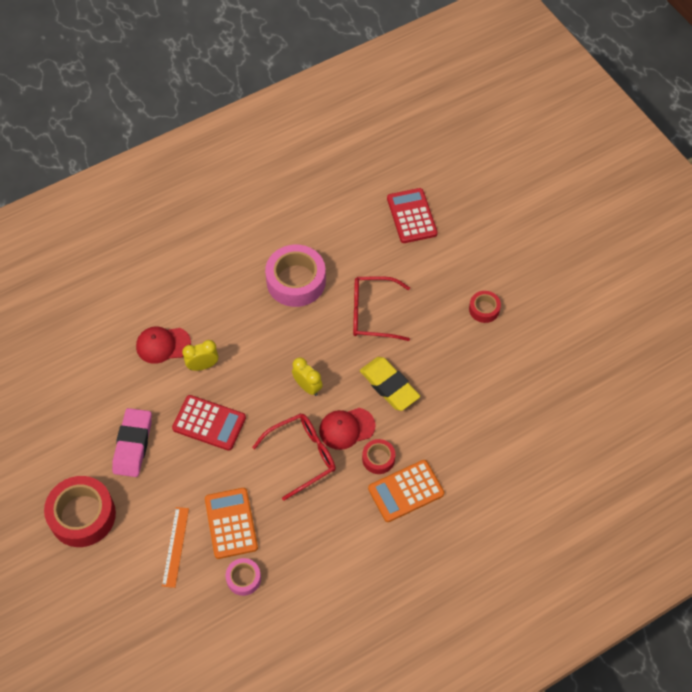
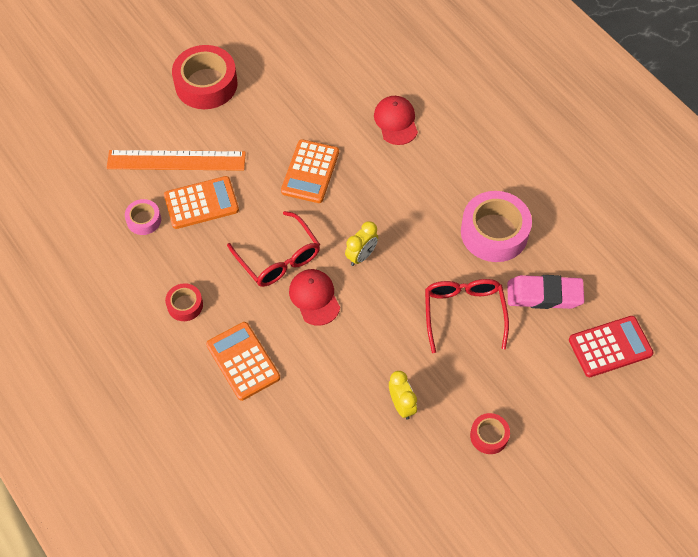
camera: 85 degrees right, 0 degrees up
(133, 445) = (281, 112): pink eraser -> pink eraser (544, 295)
(175, 546) = (176, 160): orange ruler -> orange ruler, size x1.69
(203, 366) = (376, 158): yellow clock -> yellow clock (401, 405)
(209, 423) = (310, 172): red calculator -> orange calculator
(378, 459) = (280, 331): red tape -> red tape (185, 305)
(389, 386) = (371, 336): yellow eraser -> none

